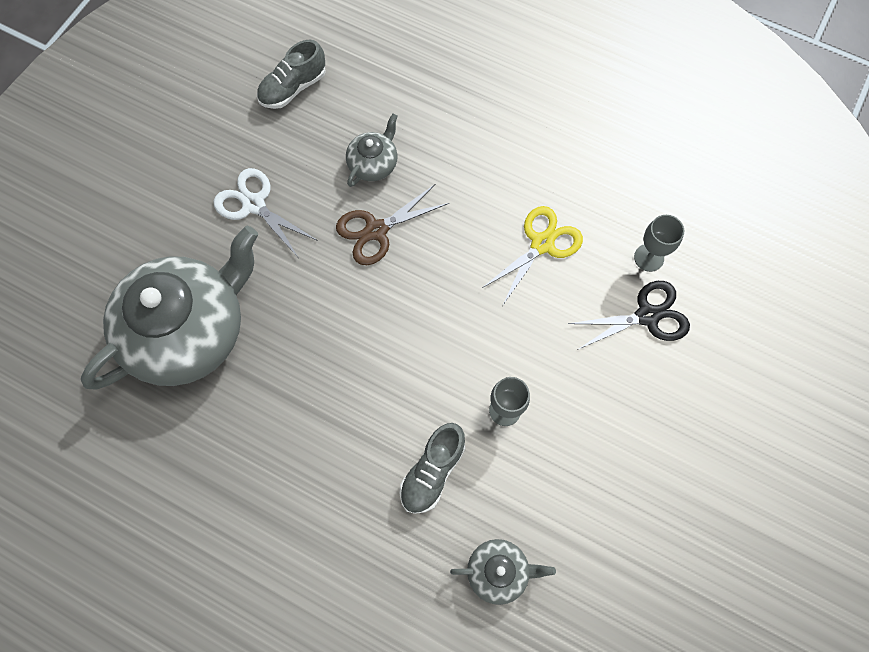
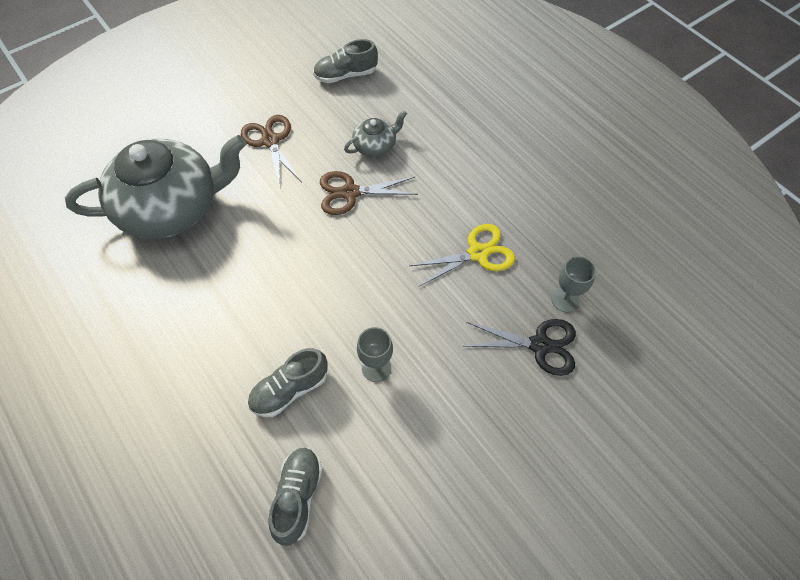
camera: 25 degrees right, 10 degrees down
(254, 204) = (270, 141): white scissors -> brown scissors
(498, 571) = (298, 497): grey teapot -> grey shoe

